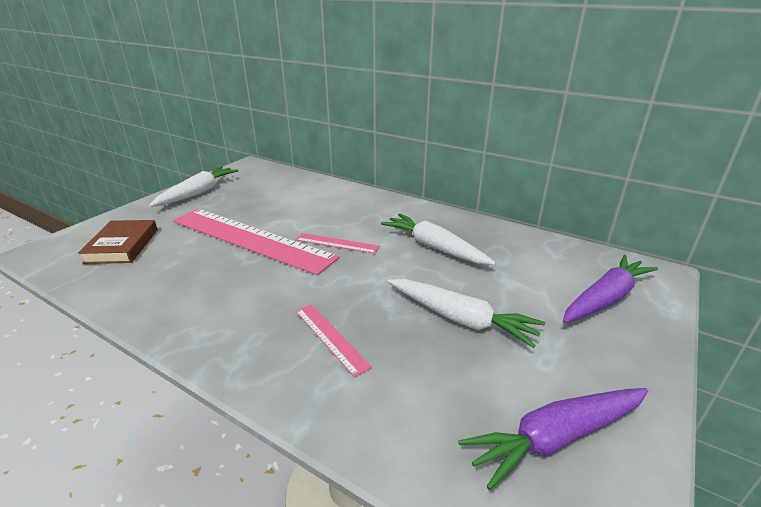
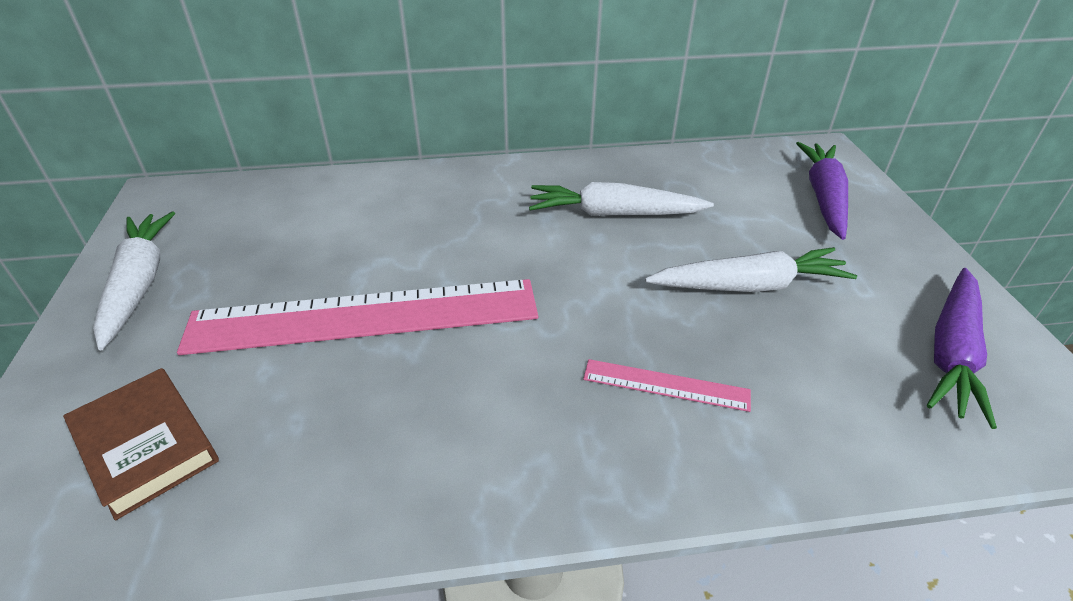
camera: 40 degrees left, 10 degrees up
(337, 243) = (497, 263): pink ruler -> none

